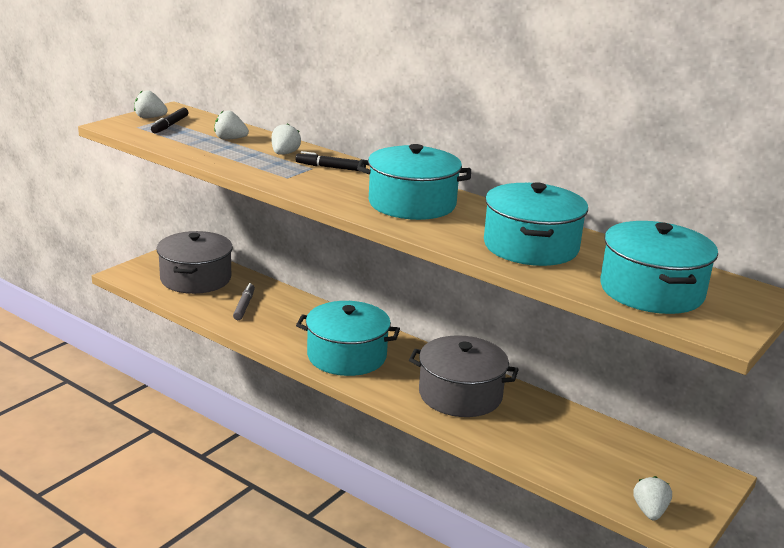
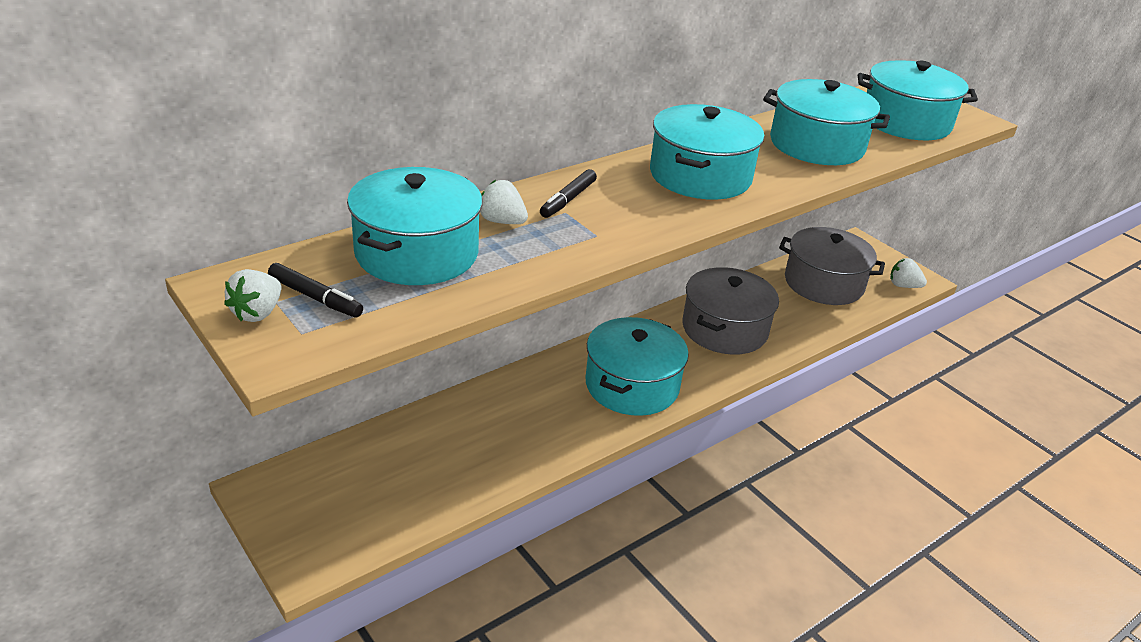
camera: 75 degrees left, 10 degrees up
(196, 278) = (368, 482): grey pot -> grey pot (823, 283)
(230, 139) = (416, 253): white strawberry -> turquoise pot
(244, 306) = (477, 446): grey marker -> none

